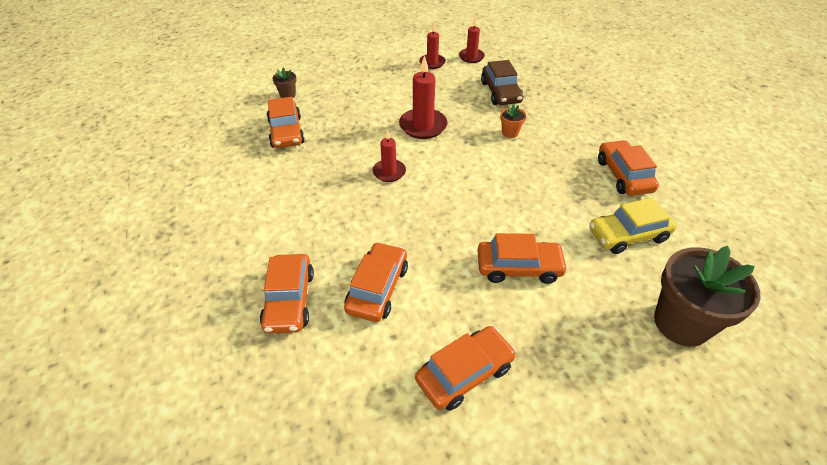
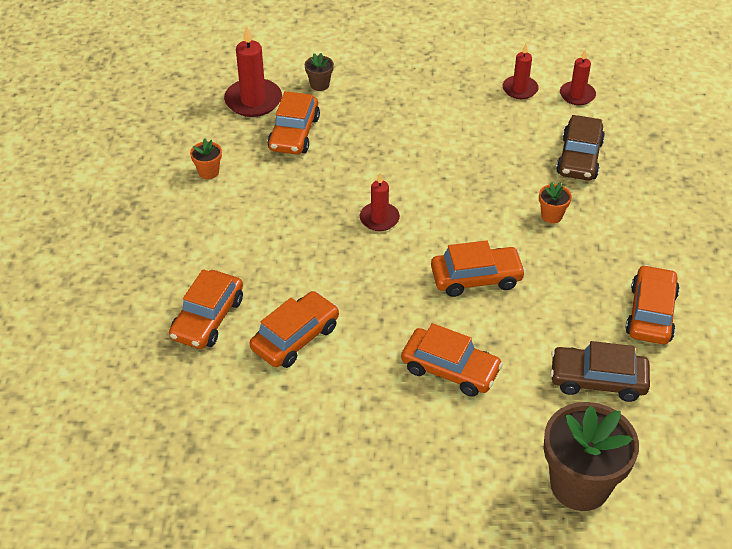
camera: 25 degrees right, 0 degrees up
(229, 179) = (208, 172): none -> orange flower pot
(423, 126) = (452, 174): red candle -> red candle (253, 100)
(464, 373) = (330, 443): orange car -> orange car (476, 278)
(628, 235) = (597, 380): yellow car -> brown car

